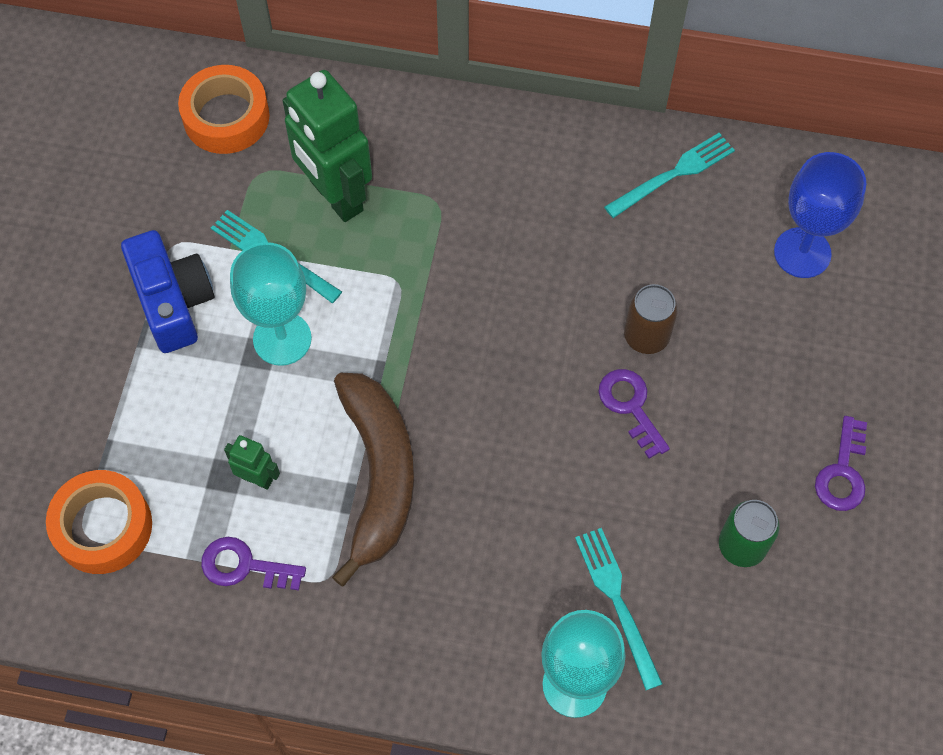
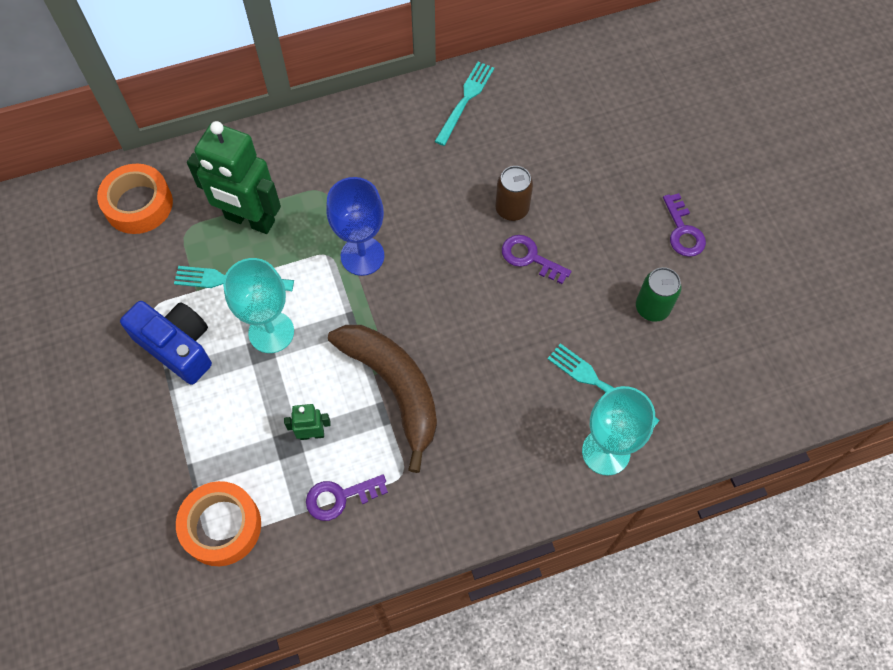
camera: 30 degrees left, 0 degrees up
(802, 253) = (575, 110): blue goblet -> blue goblet (362, 256)

